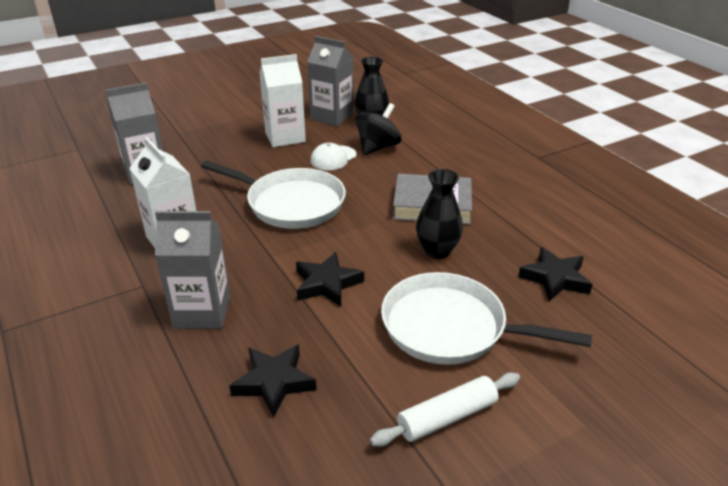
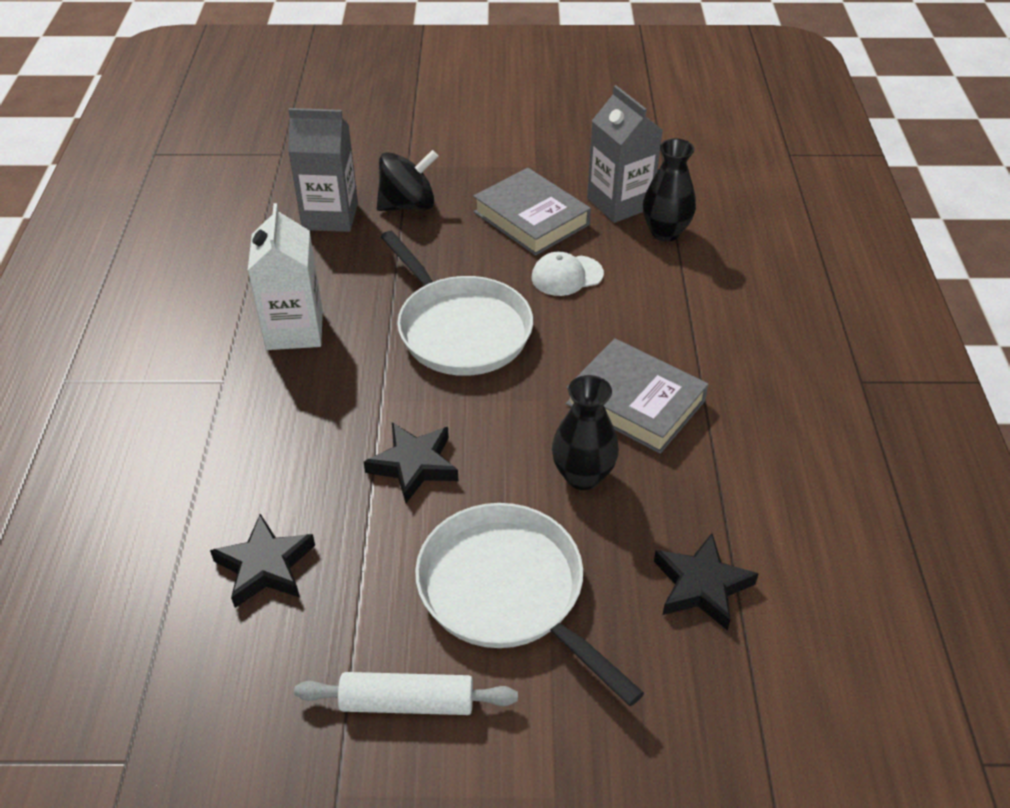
camera: 30 degrees right, 10 degrees up
(202, 312) = (257, 442): grey carton -> none
(285, 137) = (531, 218): white carton -> grey book
(377, 147) = (639, 279): black spinning top -> black spinning top (408, 205)

